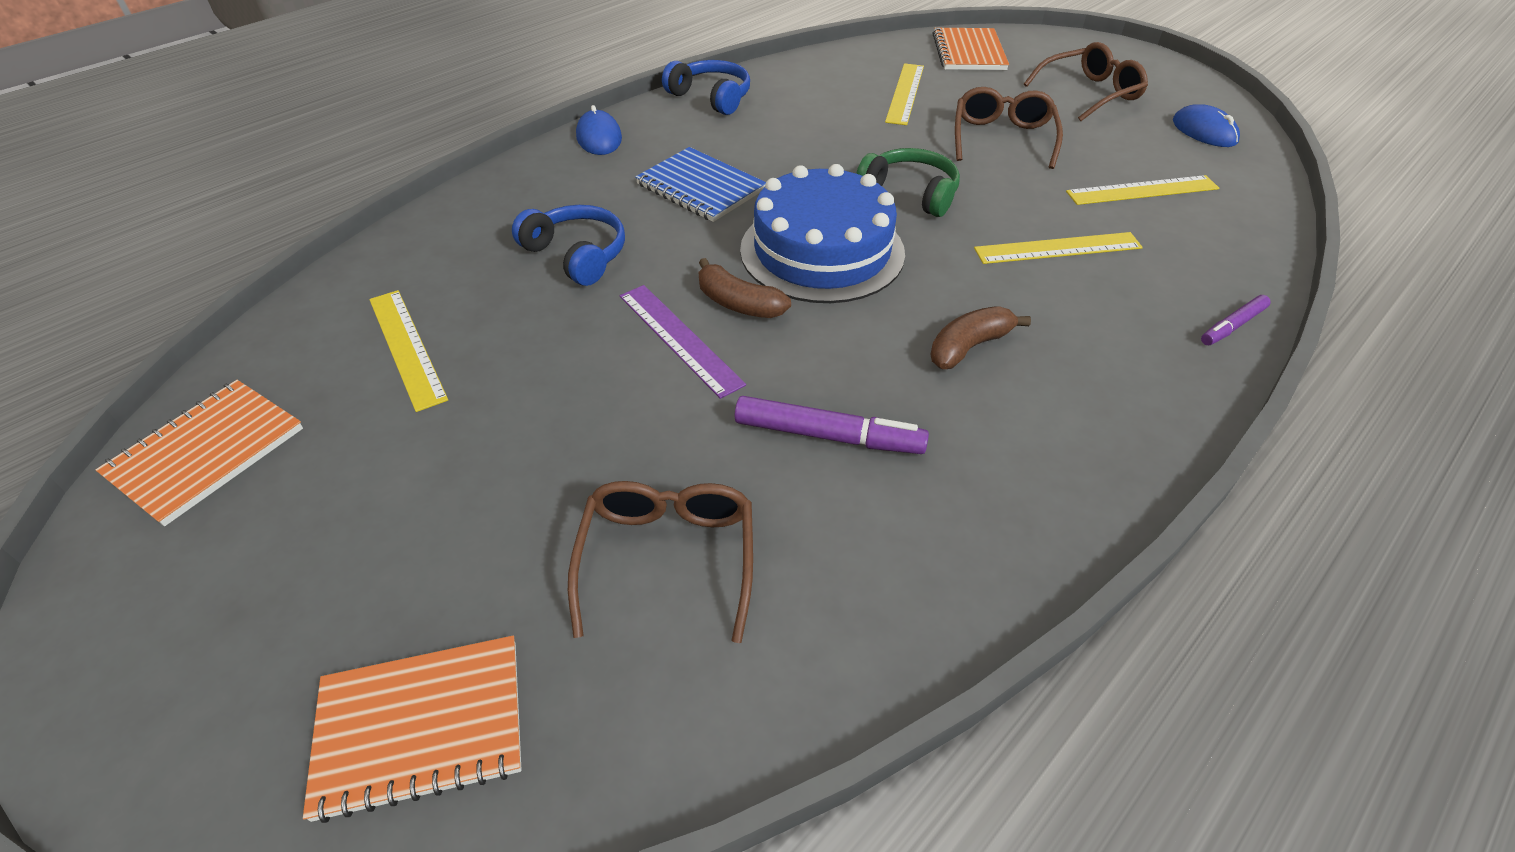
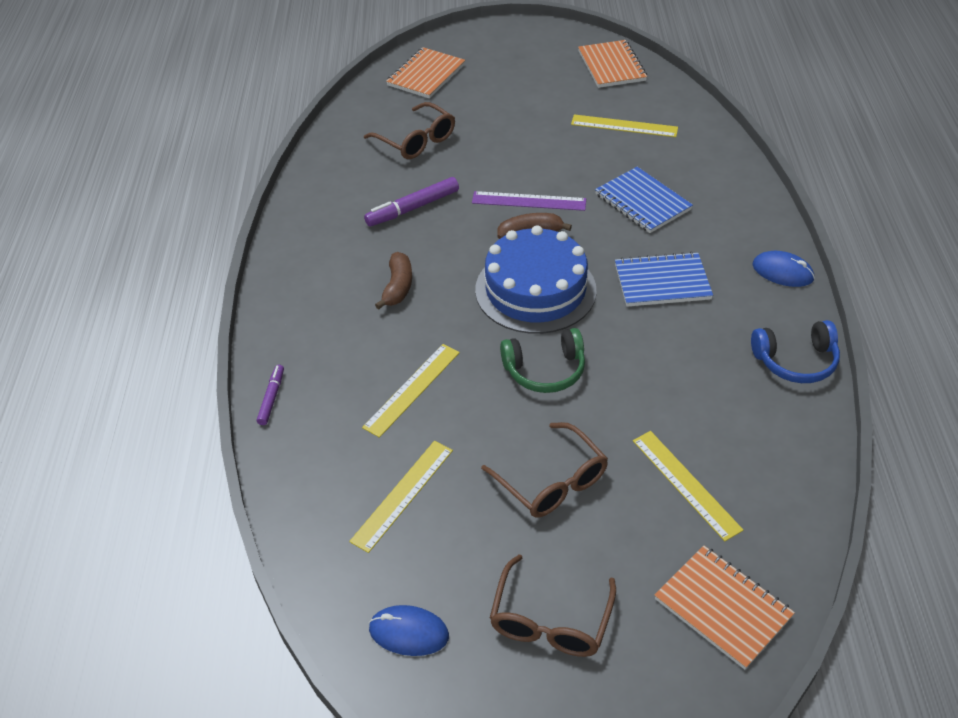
camera: 135 degrees right, 0 degrees up
(577, 254) = (642, 202): blue headphones -> blue notebook

